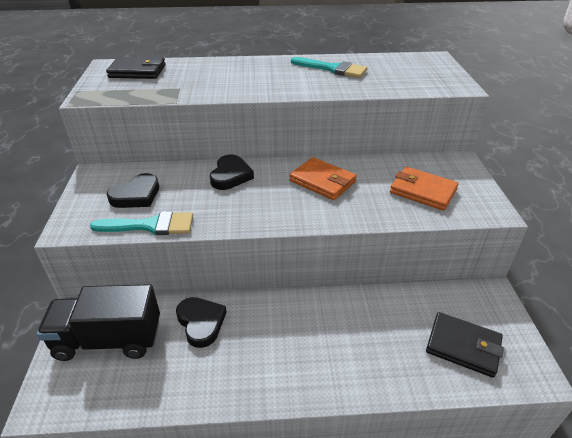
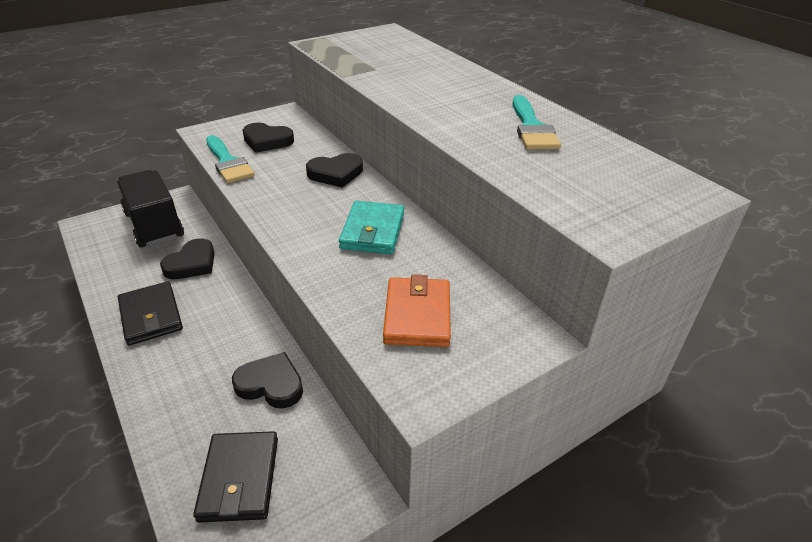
camera: 60 degrees right, 0 degrees up
(137, 71) = (389, 44): black wallet -> black wallet (151, 316)
(322, 181) = (372, 231): orange wallet -> turquoise wallet
(383, 308) = (271, 384): none -> black heart

